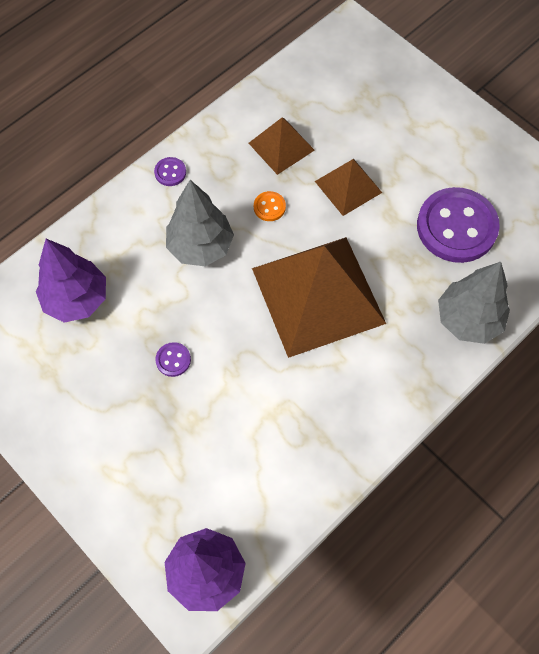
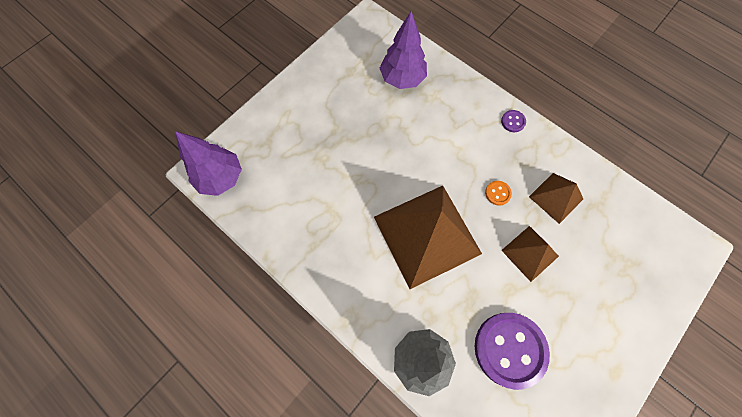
camera: 85 degrees right, 5 degrees up
(173, 360) = (364, 141): purple button -> none
(200, 246) = (454, 148): grey tree -> none

